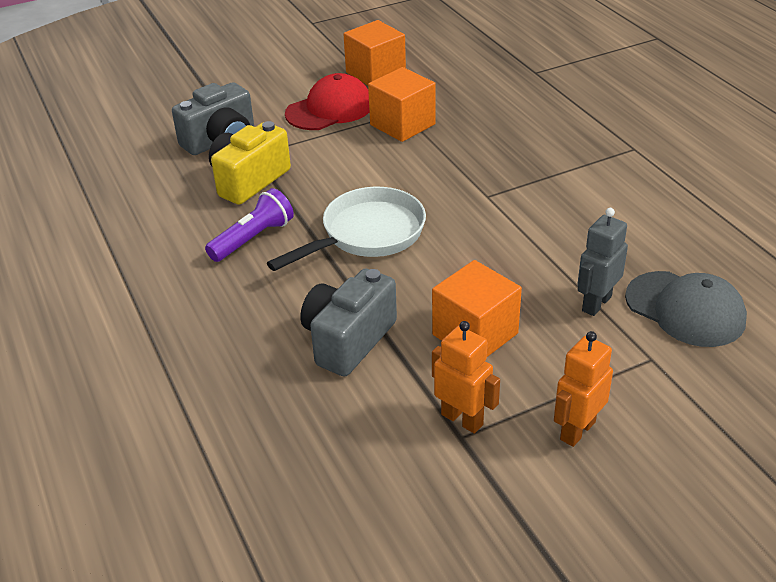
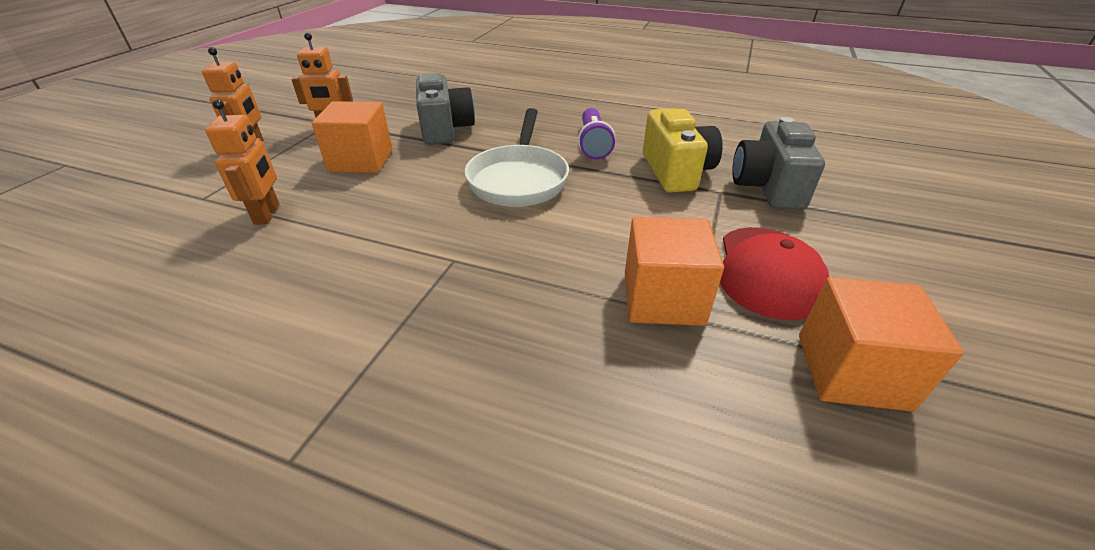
camera: 135 degrees right, 0 degrees up
(596, 303) = (267, 214): grey robot -> orange robot
(685, 309) = (169, 244): grey cap -> none

